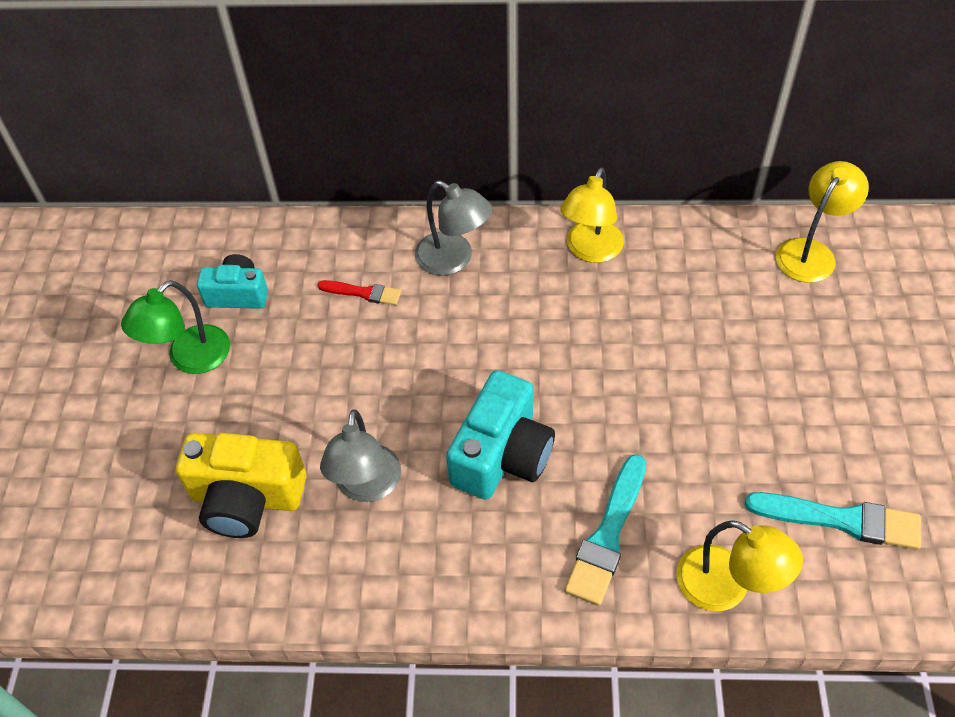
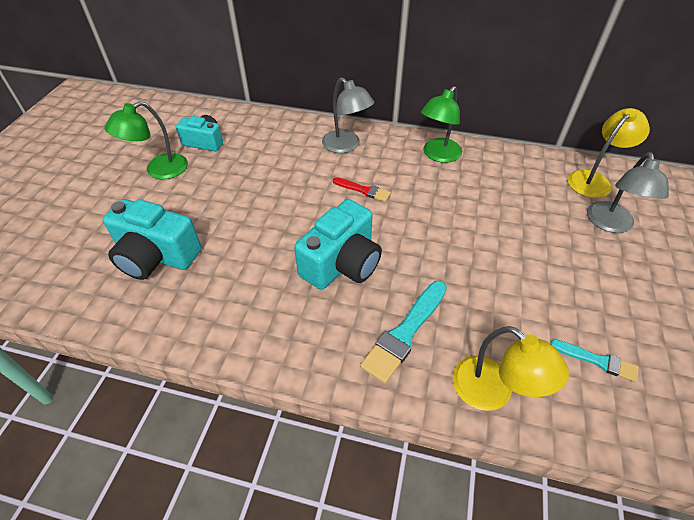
camera: 10 degrees right, 5 degrees down
(247, 498) = (156, 256): yellow camera -> turquoise camera
(363, 293) = (282, 154): red brush -> red brush (363, 190)
(367, 486) = (240, 265): grey lamp -> grey lamp (610, 224)
(590, 251) = (438, 155): yellow lamp -> green lamp
(841, 520) = (597, 361): turquoise brush -> turquoise brush, size x0.59

